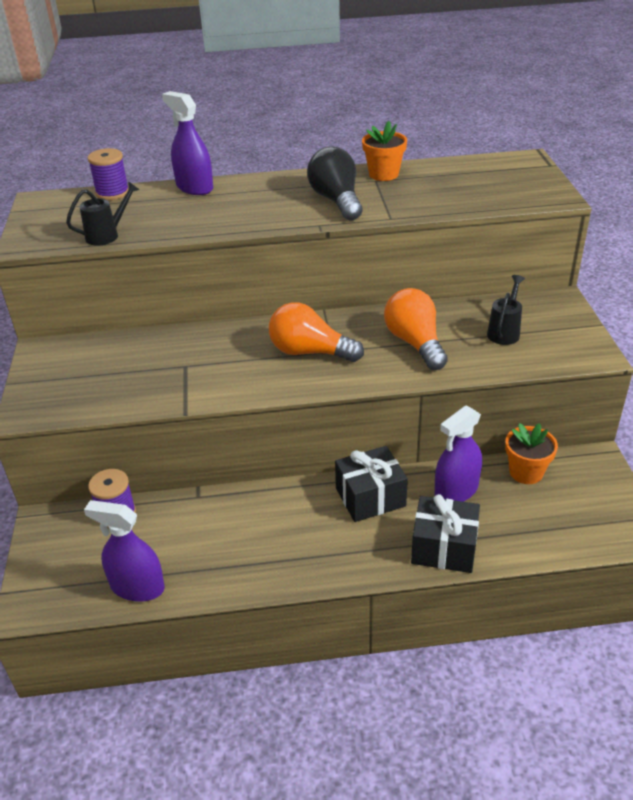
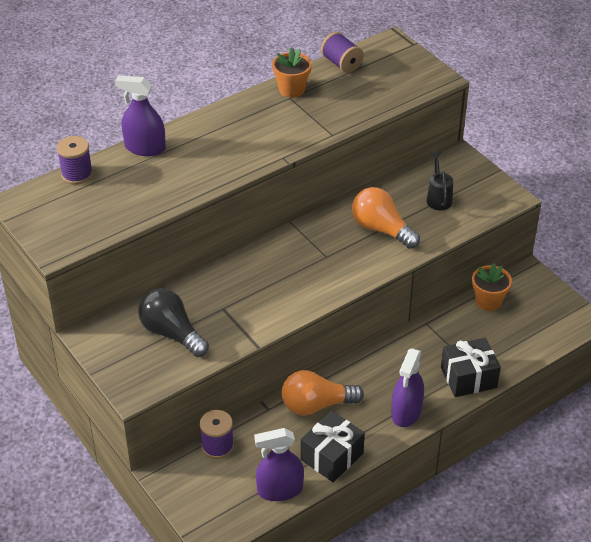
camera: 30 degrees left, 5 degrees up
(107, 235) = (119, 219): black watering can -> none
(309, 352) = (309, 263): orange light bulb -> orange light bulb (316, 405)
(336, 200) = (276, 128): black light bulb -> black light bulb (172, 333)
(370, 497) = (394, 360): black gift -> black gift (332, 456)
(455, 165) = (341, 64): none -> purple spool
(456, 491) = (450, 333): purple spray bottle -> purple spray bottle (406, 412)

